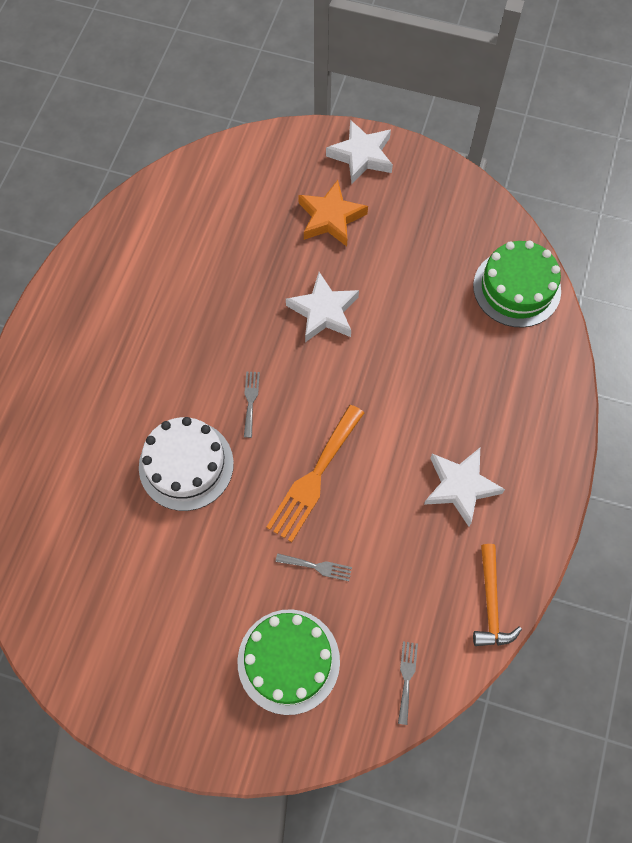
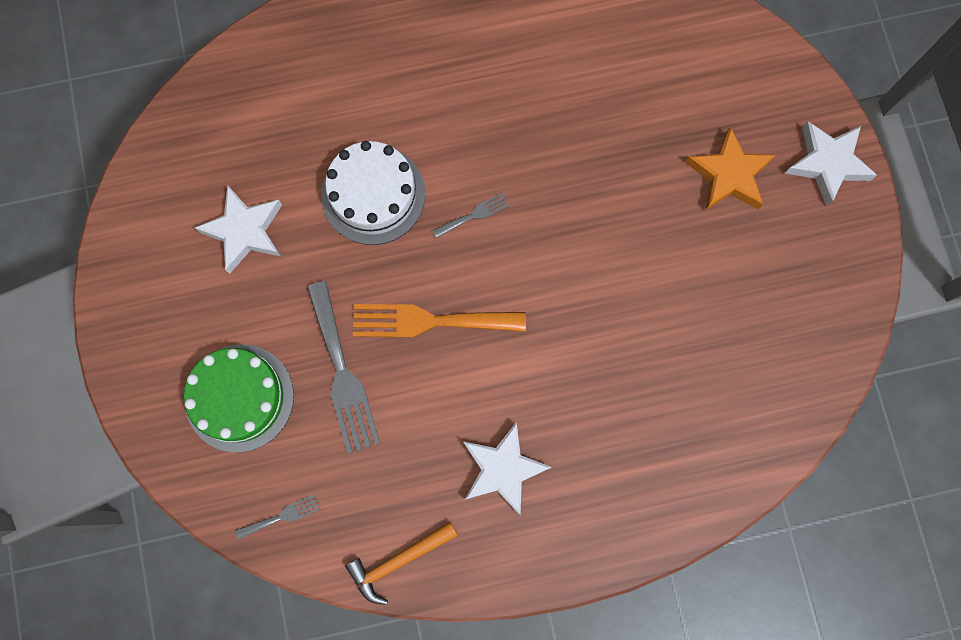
camera: 60 degrees right, 10 degrees up
(317, 567) = (342, 374): grey fork -> grey fork, size x2.09
(324, 311) = (614, 230): white star -> white star (245, 231)
(516, 288) = (768, 413): green cake -> none

